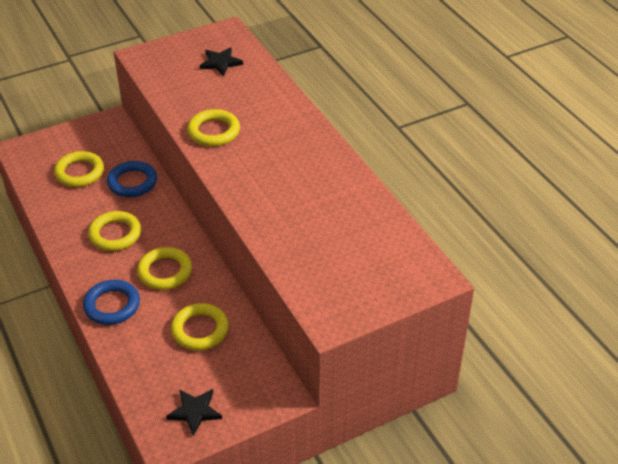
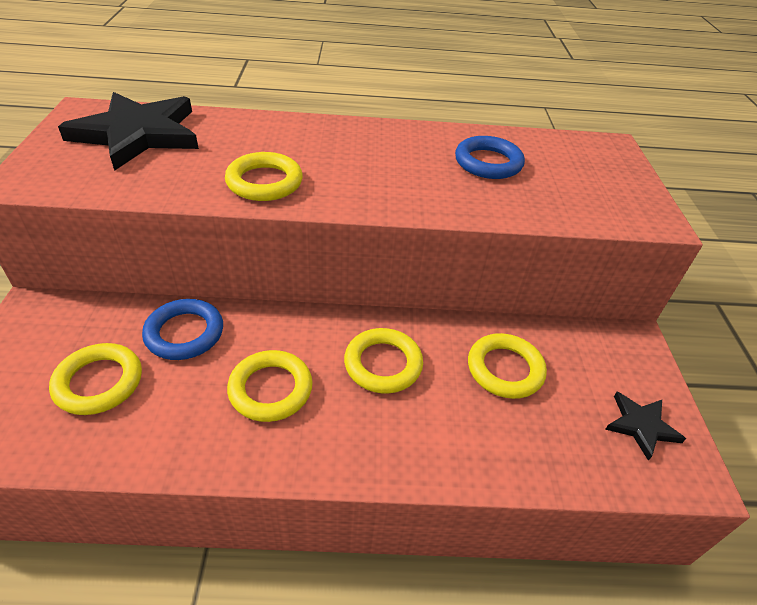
camera: 65 degrees left, 0 degrees up
(112, 305) = (411, 445): blue ring -> blue ring (488, 163)
(220, 63) = (138, 134): black star -> black star, size x2.09

